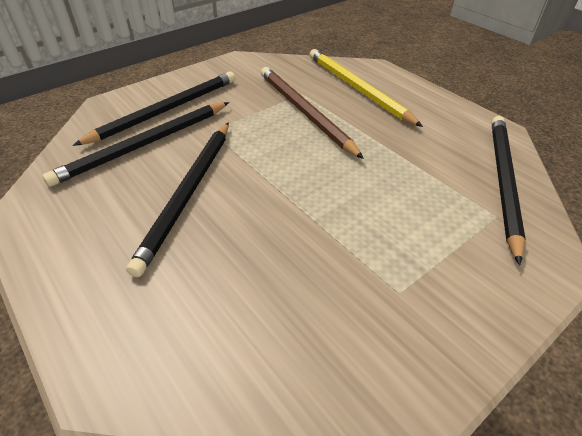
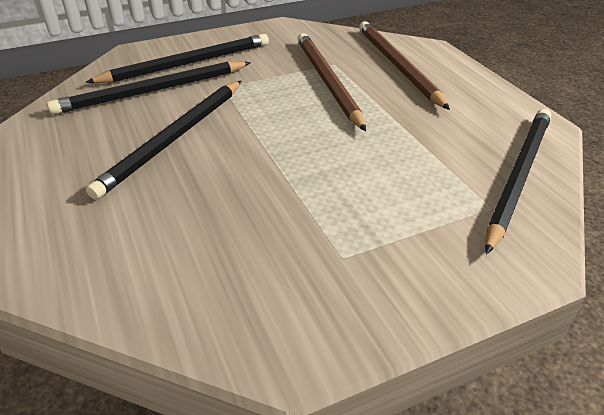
camera: 15 degrees right, 5 degrees down
(357, 89) = (397, 66): yellow pencil -> brown pencil

